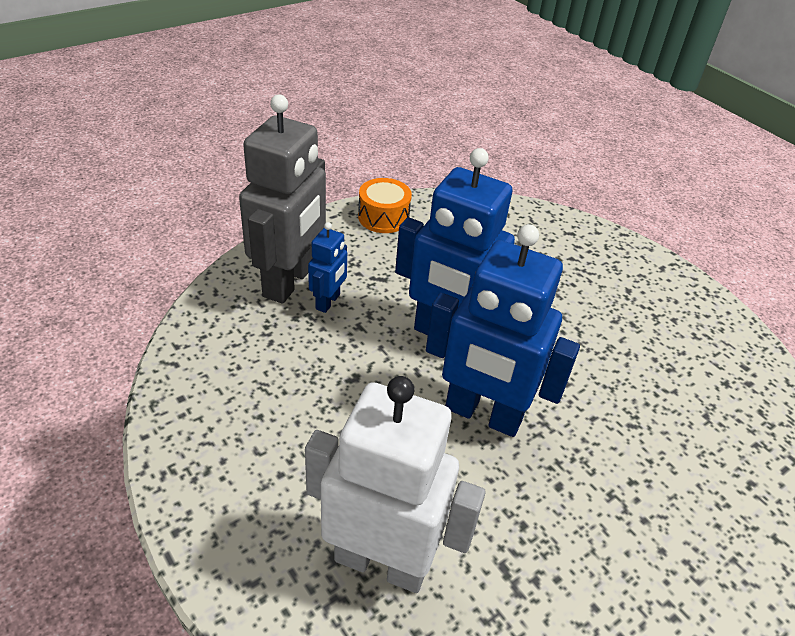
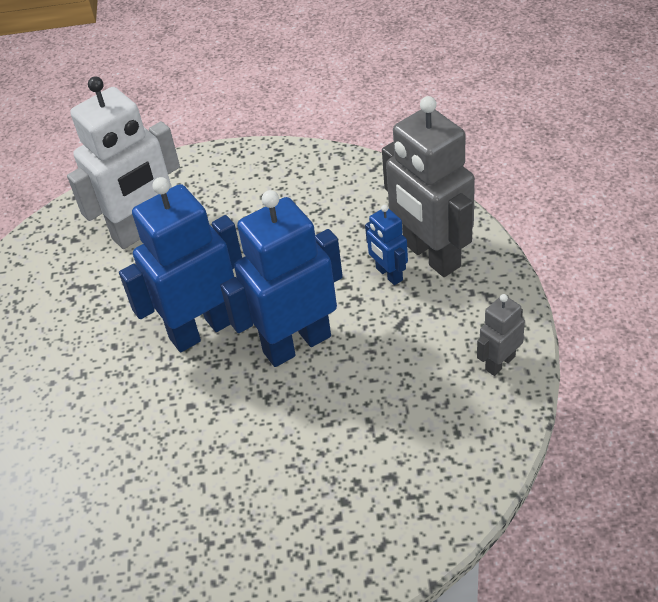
camera: 130 degrees right, 5 degrees up
(383, 217) = (499, 363): orange drum -> grey robot

